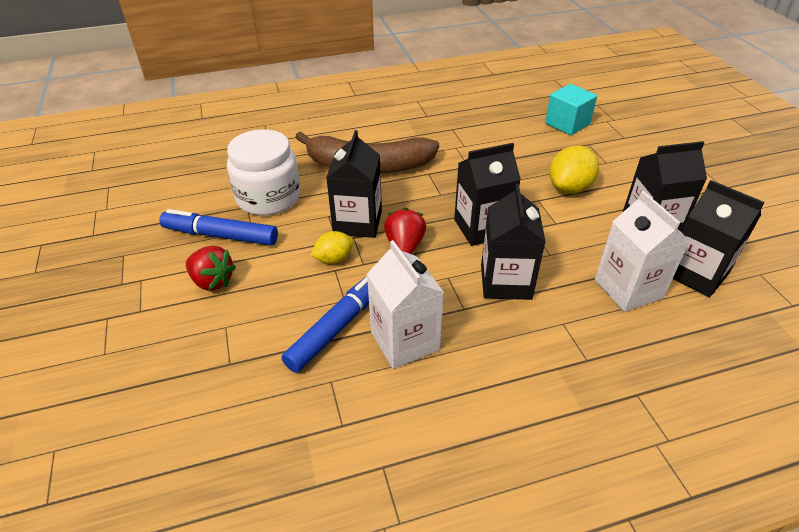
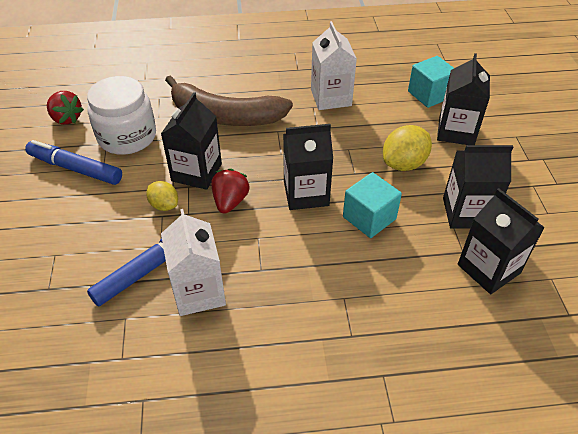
camera: 10 degrees right, 5 degrees up
(212, 281) = (56, 211): red strawberry -> red strawberry (66, 118)
(334, 259) = (164, 205): yellow lemon -> yellow lemon turned 60 degrees clockwise
(506, 282) = (307, 250): black carton -> black carton (456, 131)
(556, 242) = (369, 218): none -> turquoise cube
(628, 289) = (417, 274): white carton -> white carton (331, 97)

